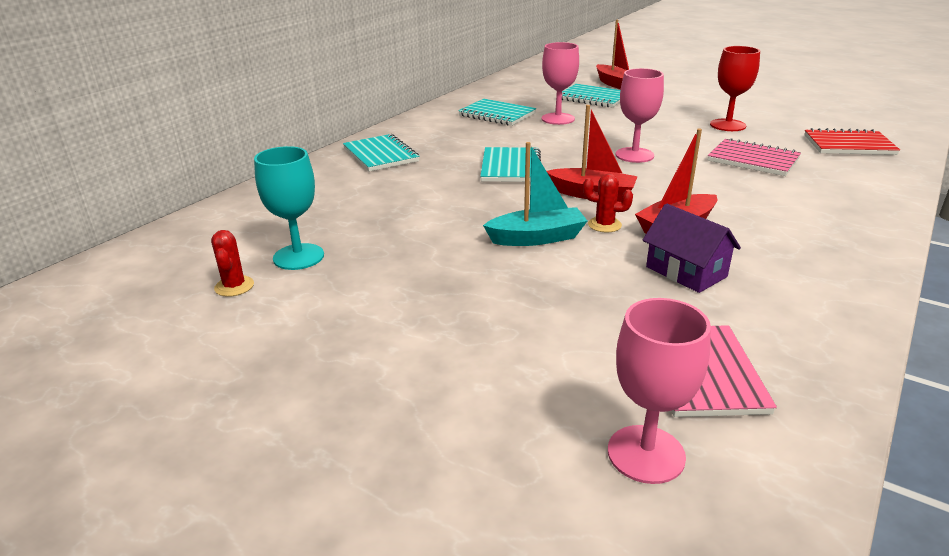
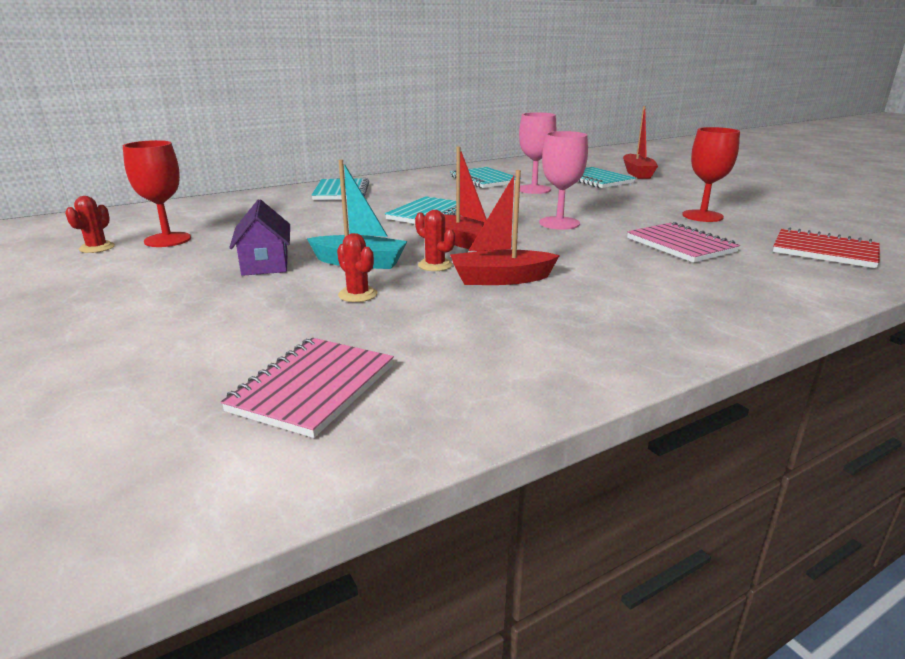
camera: 25 degrees right, 5 degrees down
(298, 257) = (167, 240): turquoise goblet -> red goblet
(590, 273) = (358, 295): none -> red cactus
(646, 454) = (152, 429): pink goblet -> none
(686, 272) = (445, 313): purple house -> purple house (265, 263)

